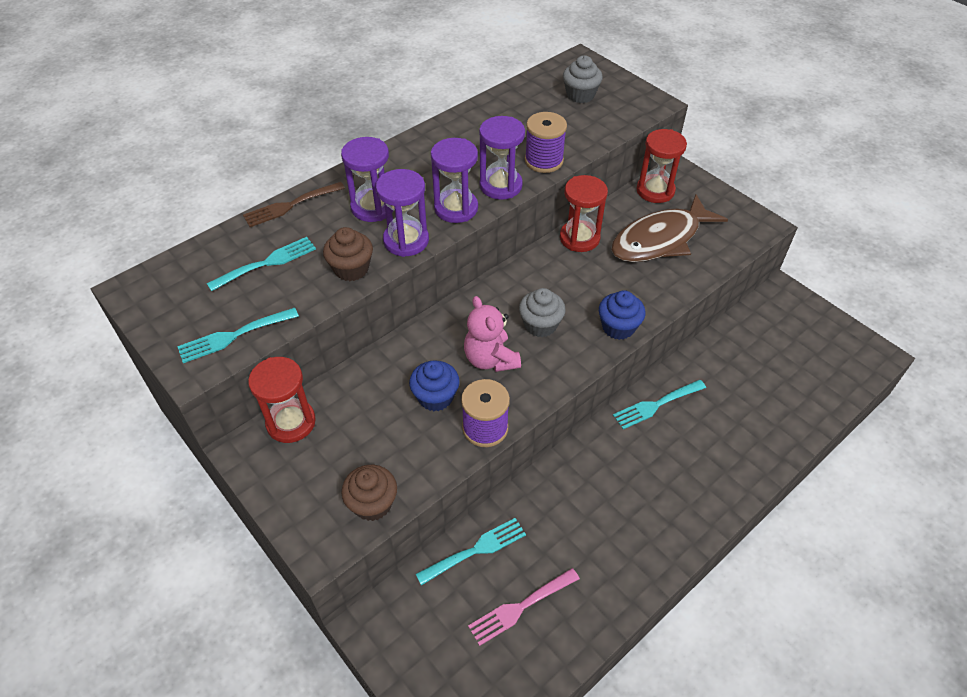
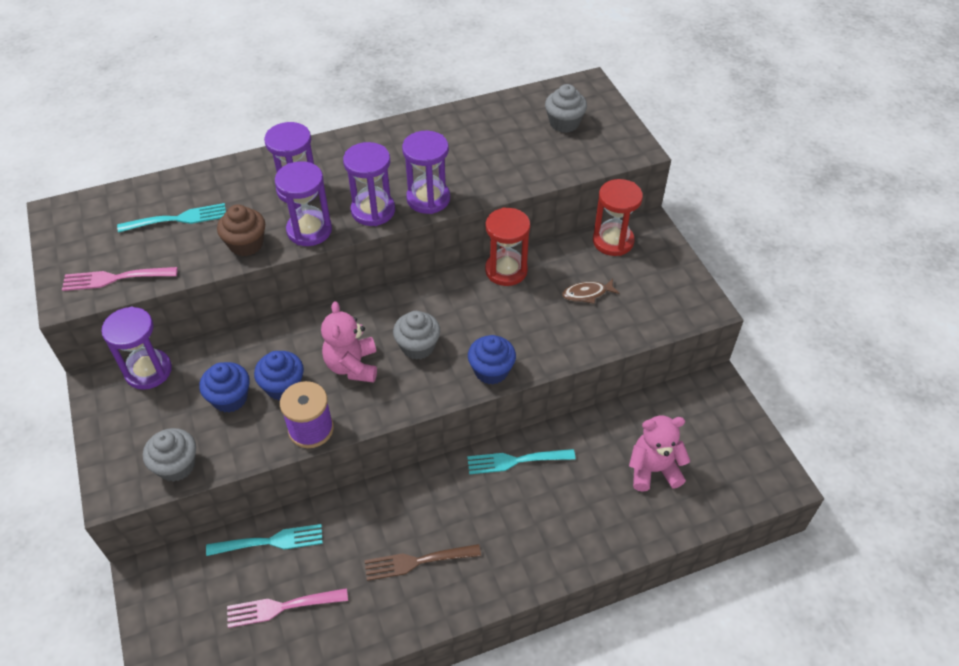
camera: 20 degrees right, 0 degrees up
(234, 335) = (115, 278): turquoise fork -> pink fork
(291, 205) = (228, 169): brown fork -> brown fork (417, 561)
(291, 422) = (148, 371): red hourglass -> purple hourglass
(372, 503) = (177, 466): brown cupcake -> grey cupcake
(389, 423) = (230, 398): none -> blue cupcake
(544, 161) = (485, 184): purple spool -> none
(660, 239) = (587, 294): brown fish -> brown fish, size x0.41
(773, 376) = (653, 470): none -> pink teddy bear

